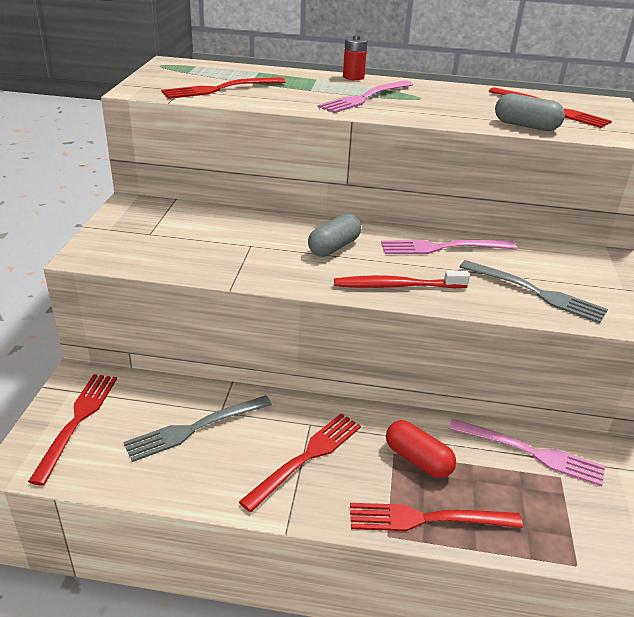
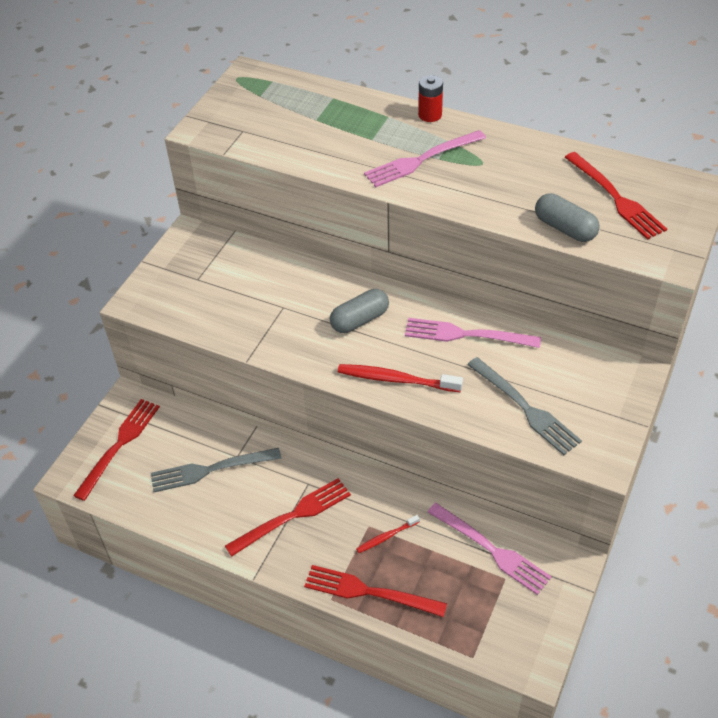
camera: 20 degrees right, 15 degrees up
(220, 89) = (280, 132): red fork -> none
(418, 460) = (386, 537): red capsule -> red toothbrush

